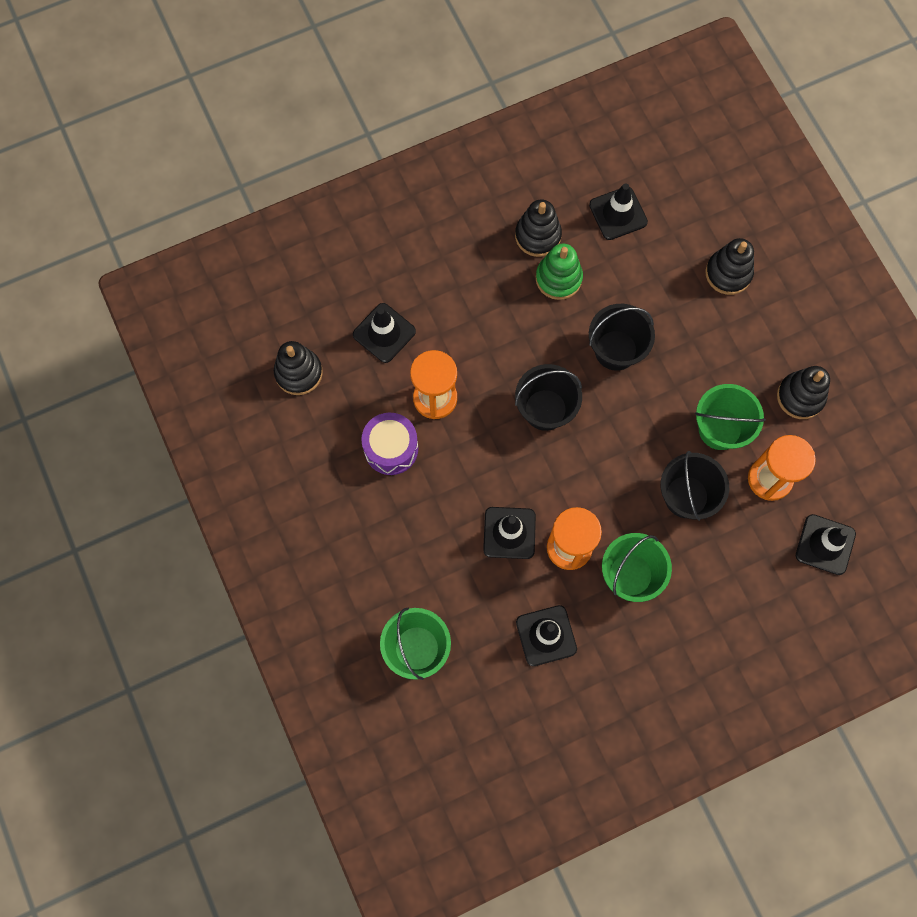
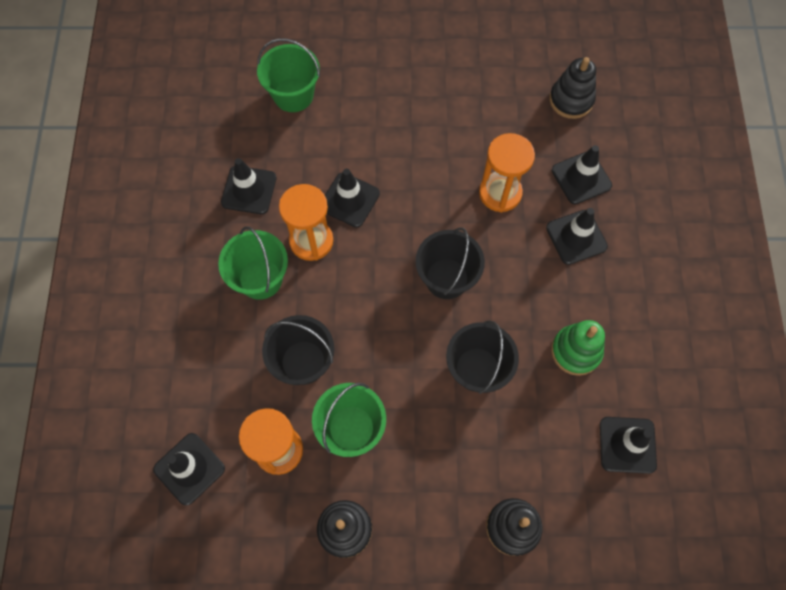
camera: 115 degrees right, 5 degrees down
(391, 448) = (469, 141): purple drum -> none
(449, 316) = (576, 237): none -> black traffic cone
(538, 236) = (630, 353): black stacking toy -> none

